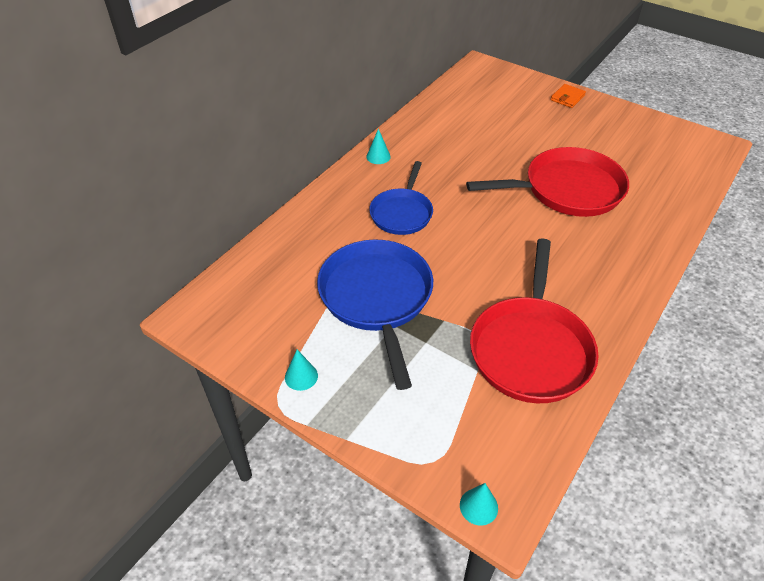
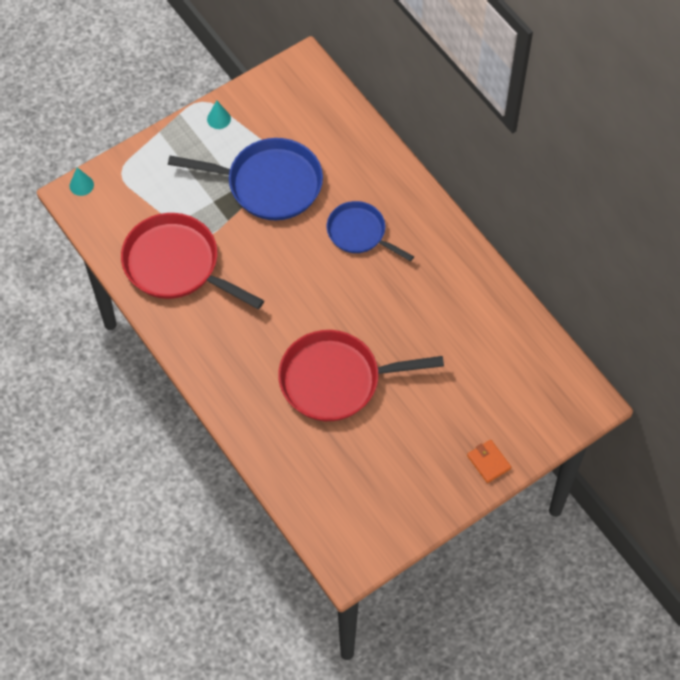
camera: 110 degrees right, 15 degrees up
(378, 156) = (449, 240): turquoise cone -> none
(567, 190) = (336, 380): red pan -> red pan turned 75 degrees clockwise

